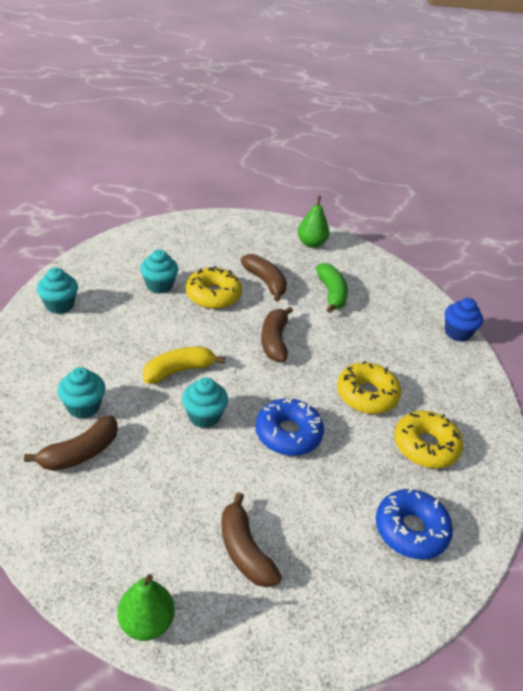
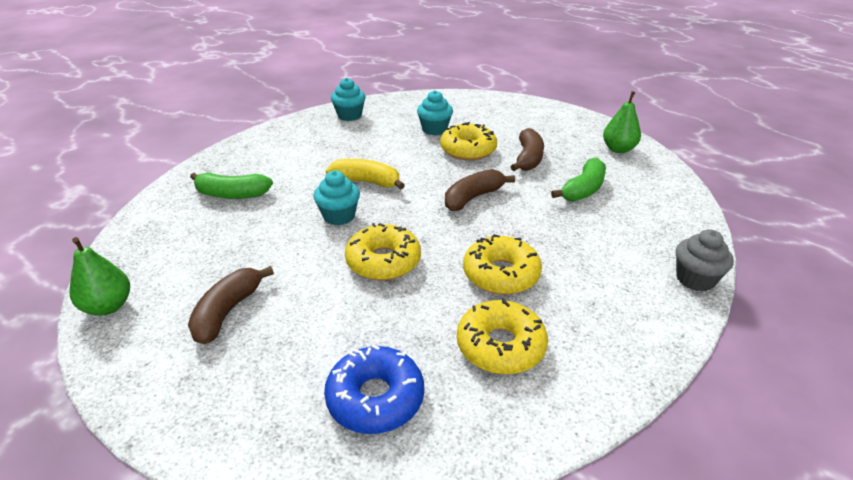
camera: 50 degrees right, 5 degrees down
(80, 453) = (232, 194): brown banana -> green banana
(83, 407) = (274, 172): turquoise cupcake -> none
(288, 434) = (383, 261): blue donut -> yellow donut
(457, 333) = (695, 279): blue cupcake -> grey cupcake

